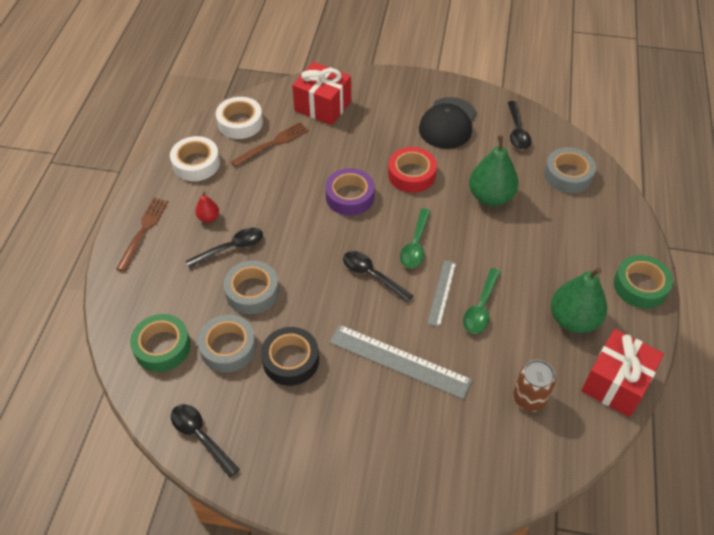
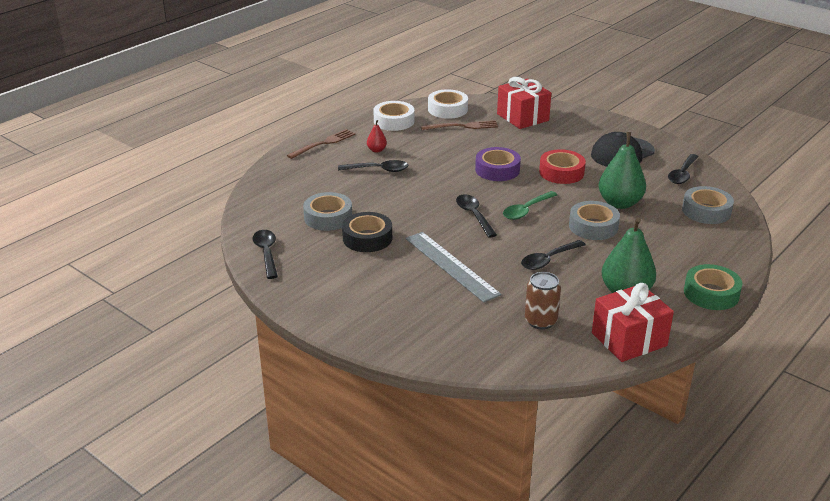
camera: 30 degrees right, 20 degrees down
(162, 347) = (282, 202): green tape -> none
(252, 291) = (372, 196): grey tape -> grey tape (593, 226)
(441, 292) = (523, 241): grey ruler -> none
(481, 308) = (548, 260): green spoon -> black spoon

